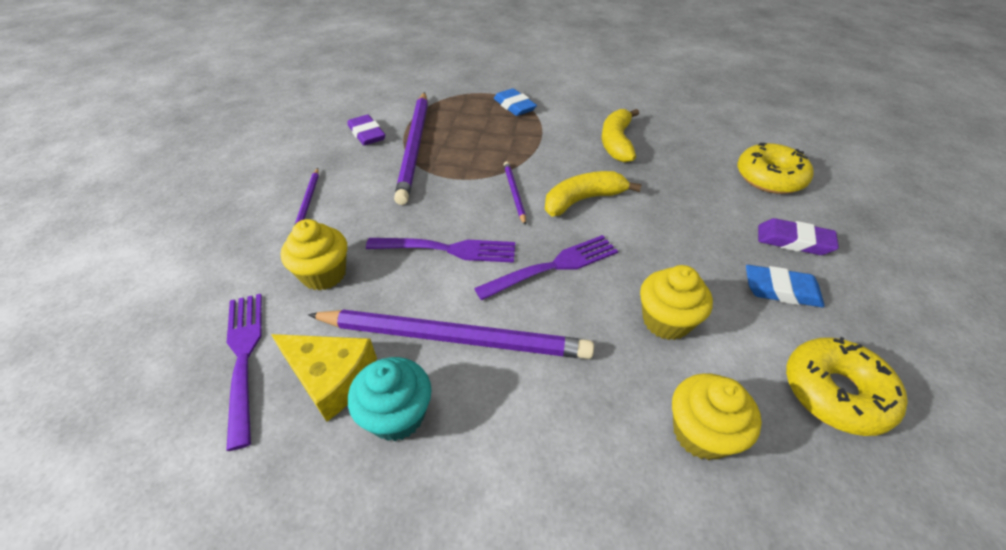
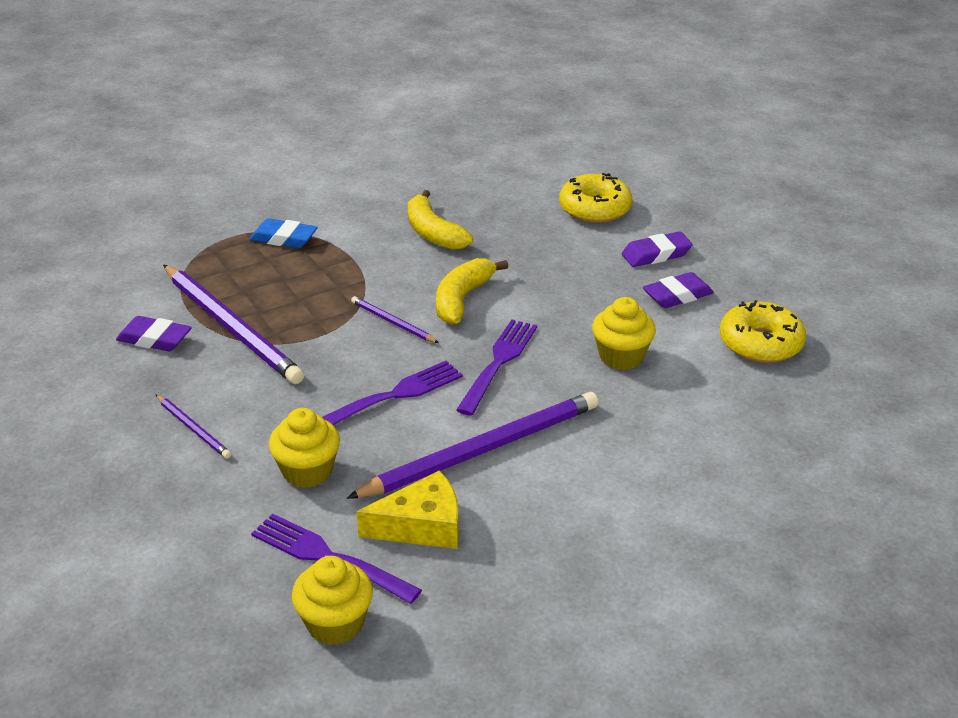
camera: 40 degrees left, 10 degrees down
(397, 415) = (503, 515): turquoise cupcake -> none
(701, 433) = (705, 409): yellow cupcake -> yellow cupcake (335, 623)
(781, 290) = (677, 295): blue eraser -> purple eraser

